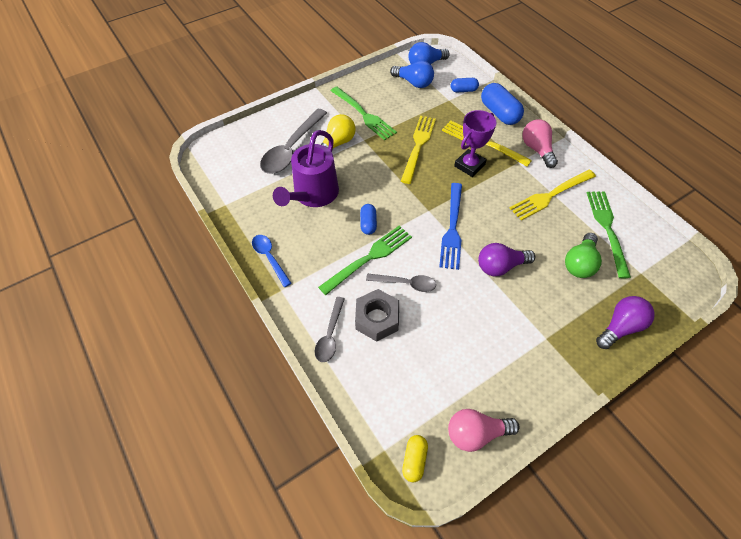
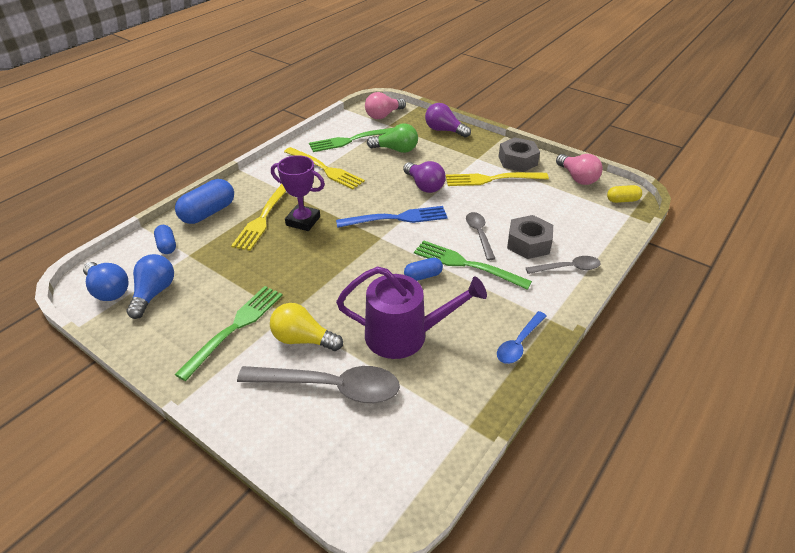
camera: 110 degrees left, 15 degrees down
(418, 146) = (284, 264): yellow fork -> yellow fork (492, 179)
(530, 381) = (517, 161): none -> grey nut
(537, 149) = (263, 182): pink light bulb -> pink light bulb (383, 115)

